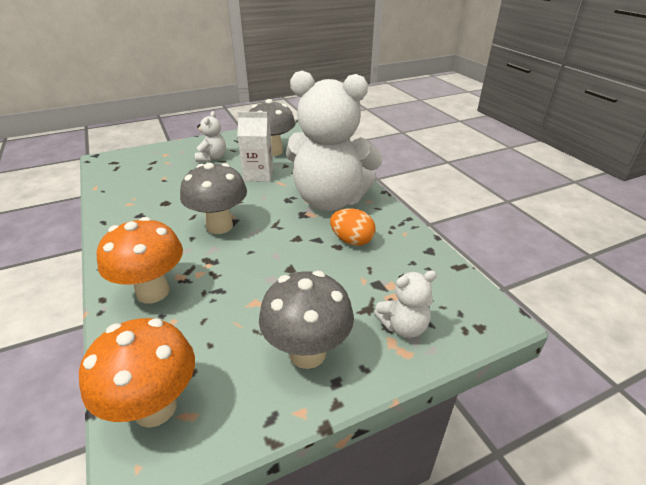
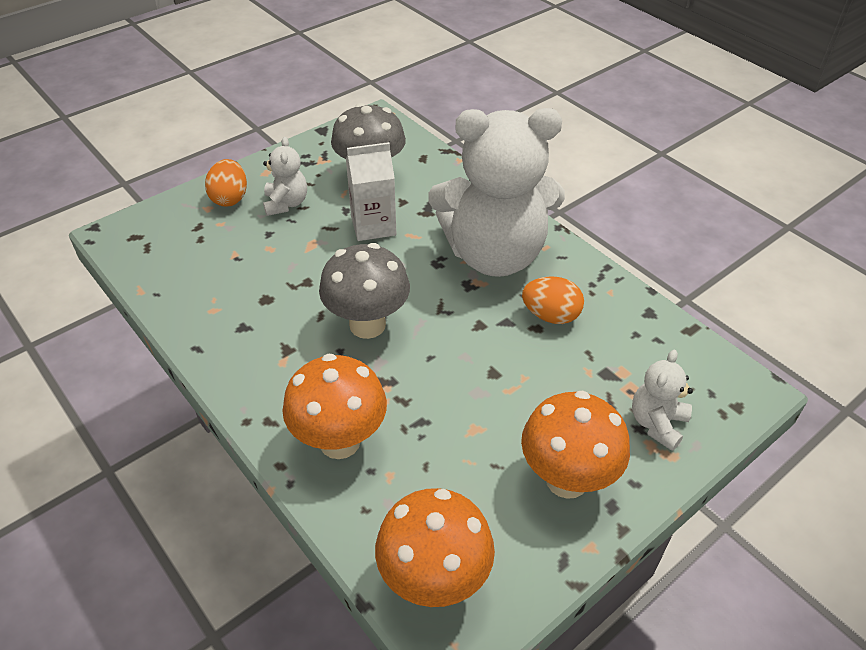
camera: 15 degrees left, 10 degrees up
(181, 151) = (230, 198): none -> orange egg
(307, 353) = (566, 479): grey mushroom -> orange mushroom
(403, 326) = (657, 423): white teddy bear -> white teddy bear turned 150 degrees clockwise

